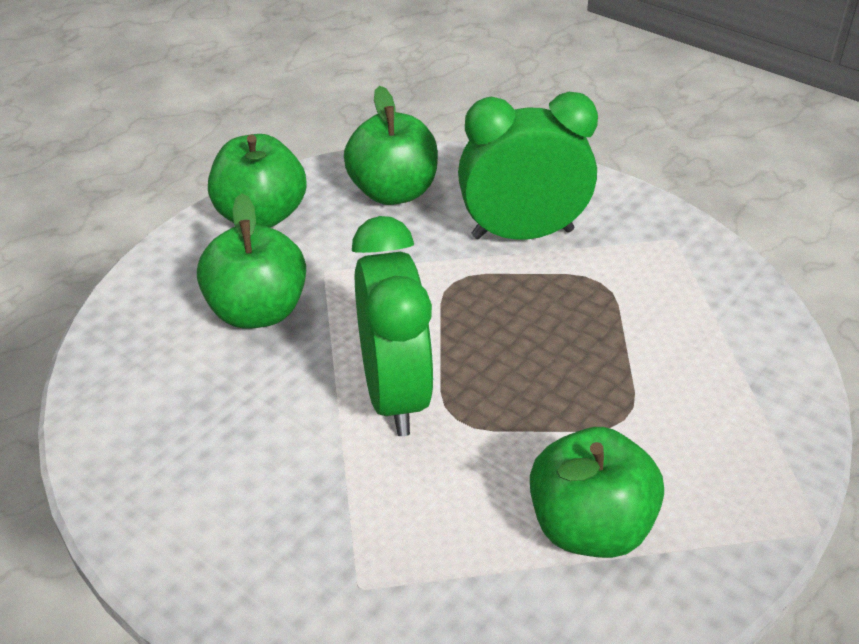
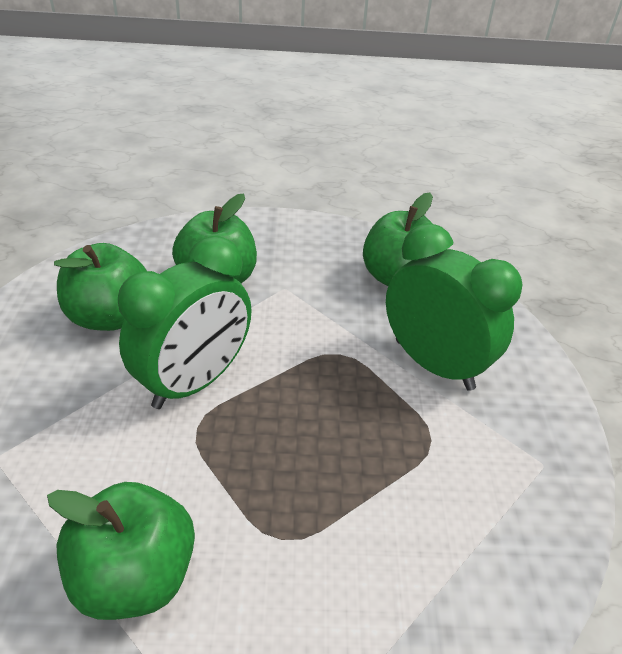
camera: 50 degrees right, 0 degrees up
(261, 216) = (306, 237): green apple -> green apple (110, 317)

